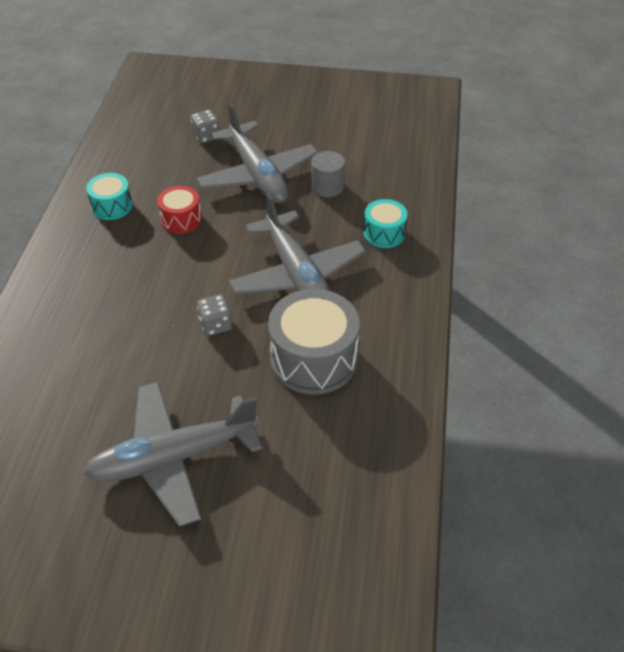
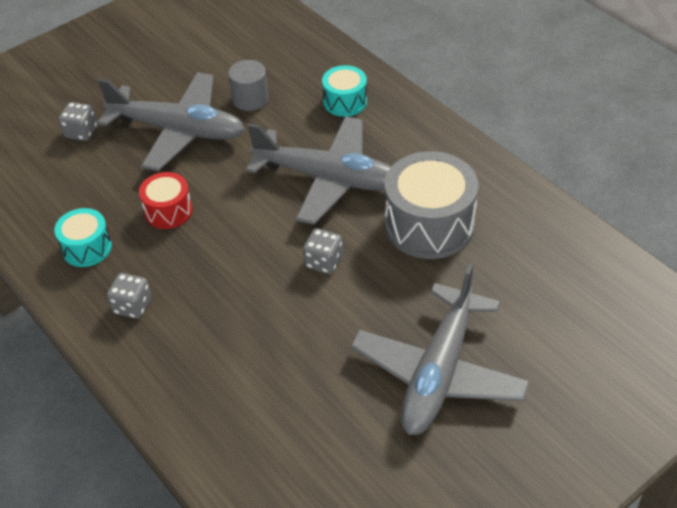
camera: 45 degrees left, 0 degrees up
(84, 259) = (132, 306): none -> grey dice

